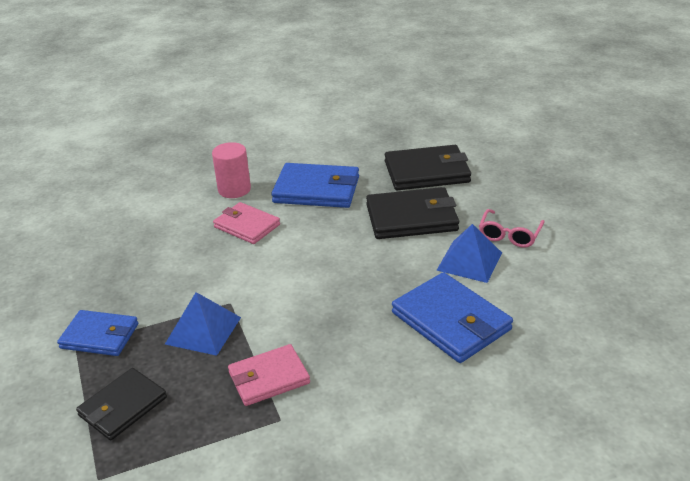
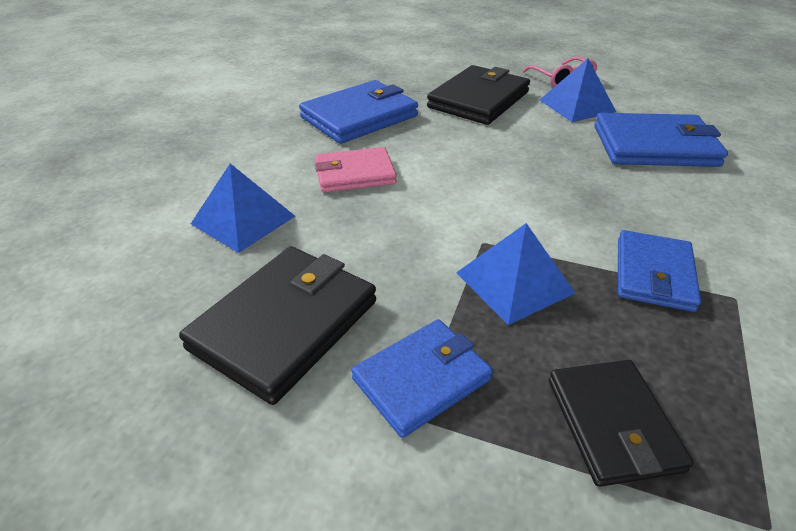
camera: 50 degrees left, 5 degrees up
(161, 220) = (243, 220): none -> blue pyramid
(234, 189) = (274, 153): pink cylinder -> none
(269, 378) = (653, 274): pink wallet -> blue wallet
(427, 172) = (422, 68): black wallet -> black wallet (285, 324)

